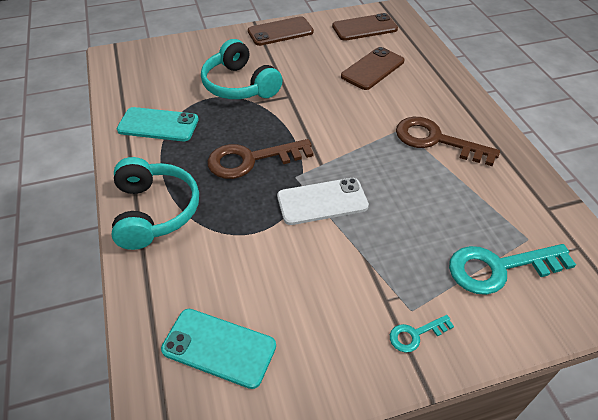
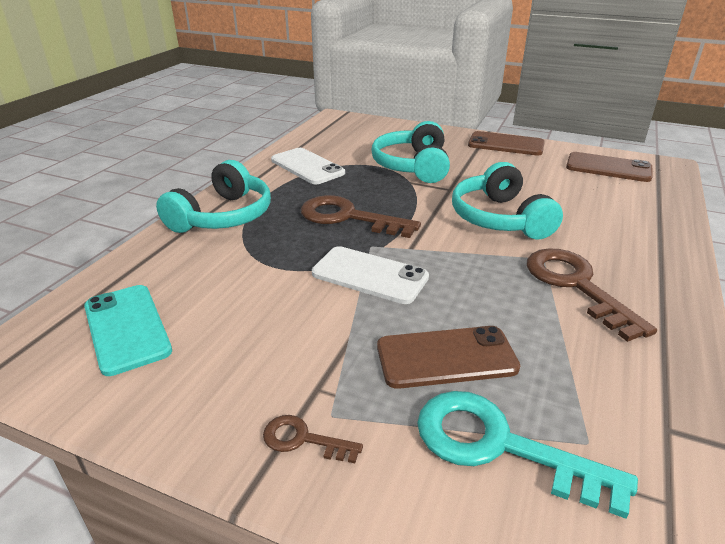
camera: 40 degrees right, 15 degrees down
(158, 125) = (307, 167): turquoise phone -> white phone
(347, 108) = (499, 218): none -> turquoise headphones
(372, 69) = (574, 200): brown phone -> brown phone (446, 357)
(415, 334) = (303, 440): turquoise key -> brown key

